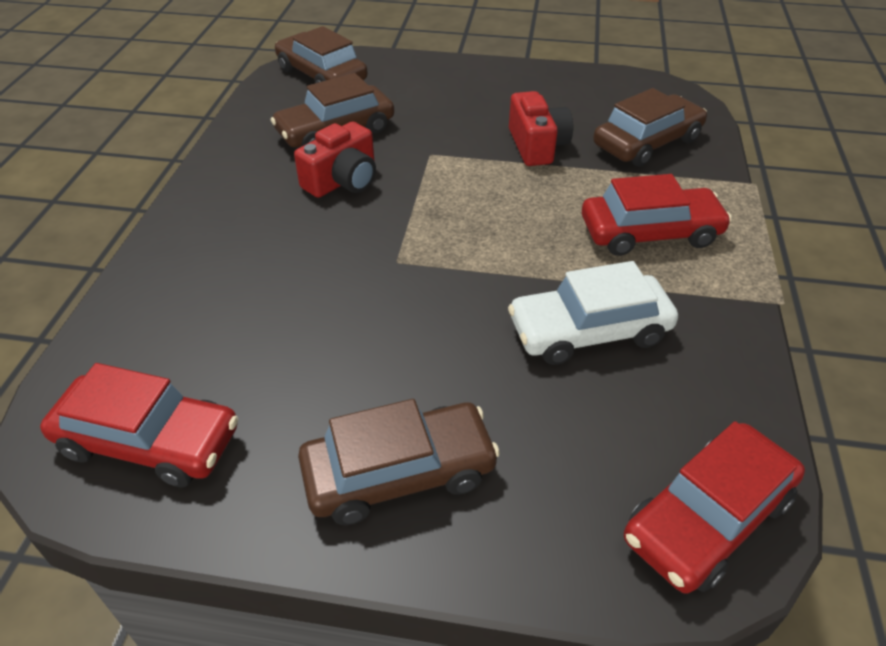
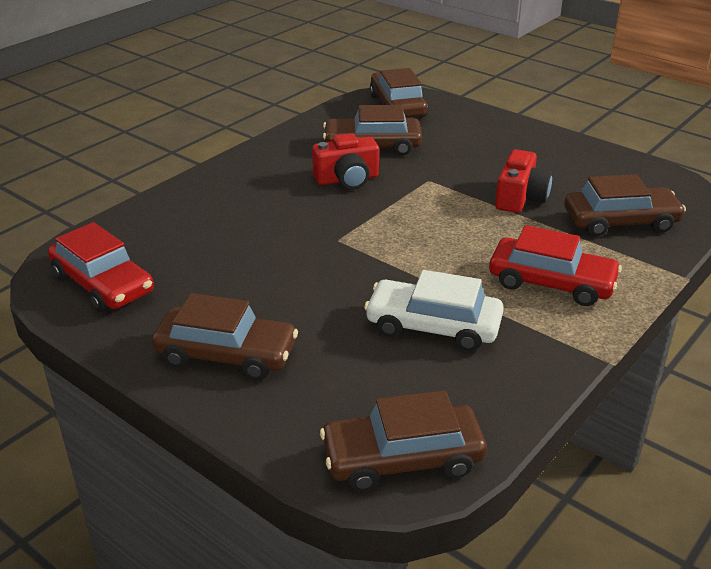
camera: 30 degrees right, 10 degrees down
(707, 517) = (402, 458): red car -> brown car

